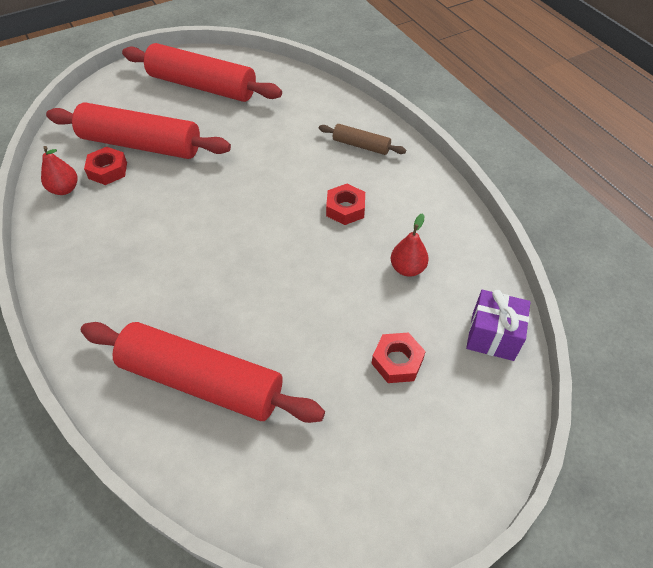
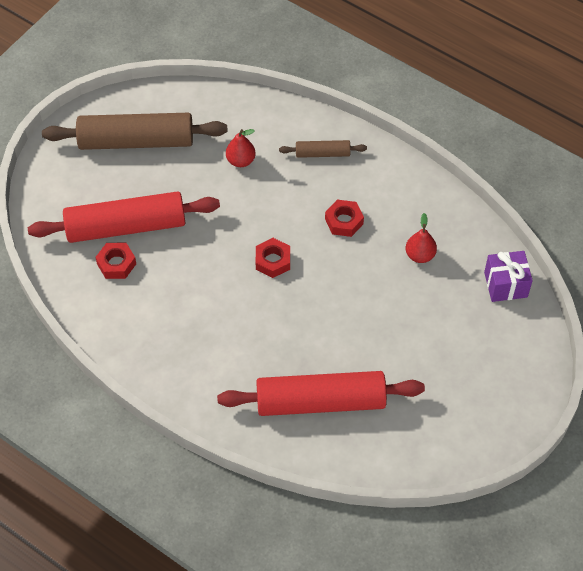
camera: 25 degrees left, 5 degrees up
(65, 189) = (92, 296): red pear -> red pear (241, 160)
(202, 86) = (136, 141): red rolling pin -> brown rolling pin
(397, 361) = (448, 331): red nut -> red nut (273, 261)

